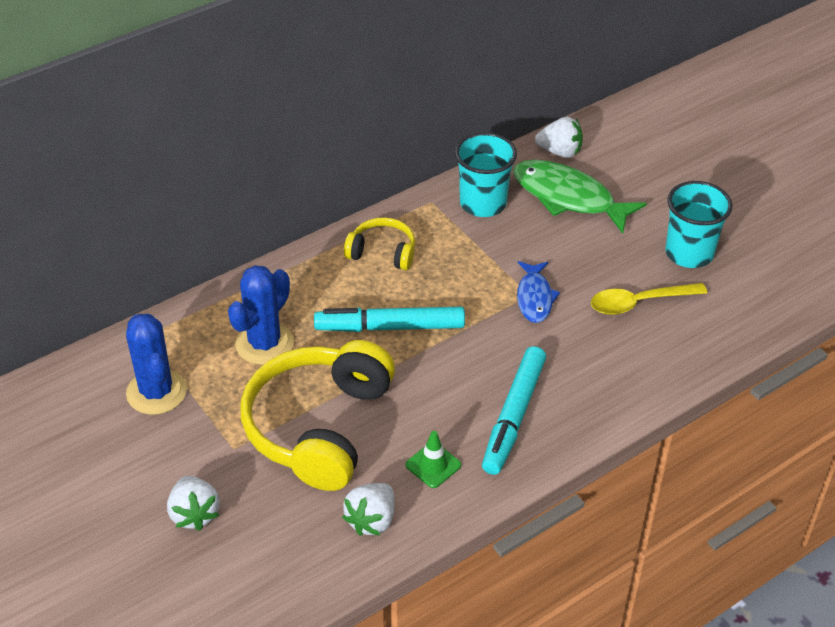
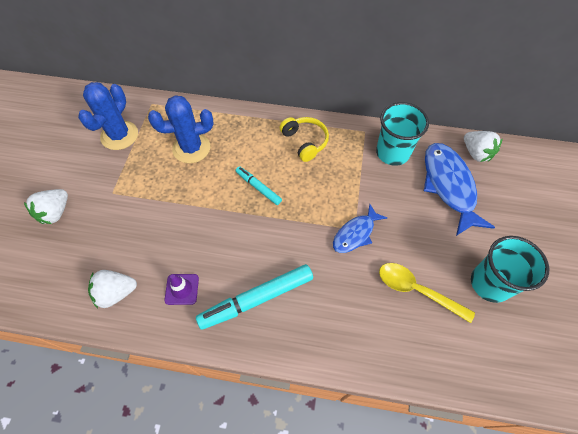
camera: 45 degrees right, 15 degrees up
(318, 426) = (159, 215): yellow headphones -> none
(390, 327) = (258, 188): turquoise marker -> turquoise marker, size x0.56
(433, 465) = (182, 289): green traffic cone -> purple traffic cone
(568, 197) = (449, 186): green fish -> blue fish

